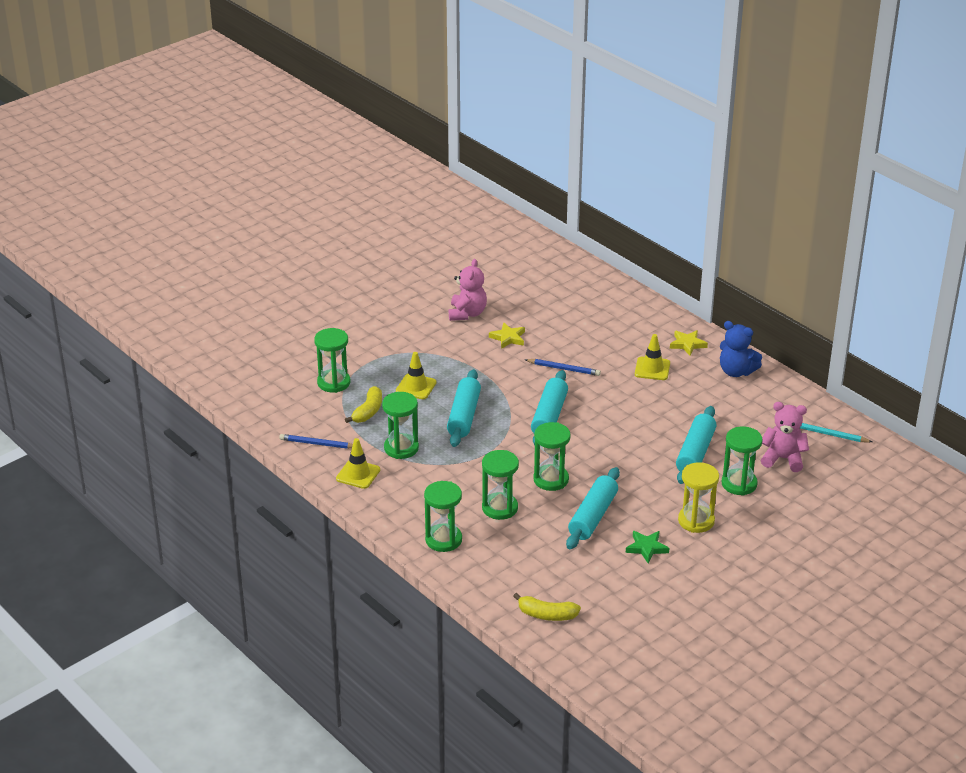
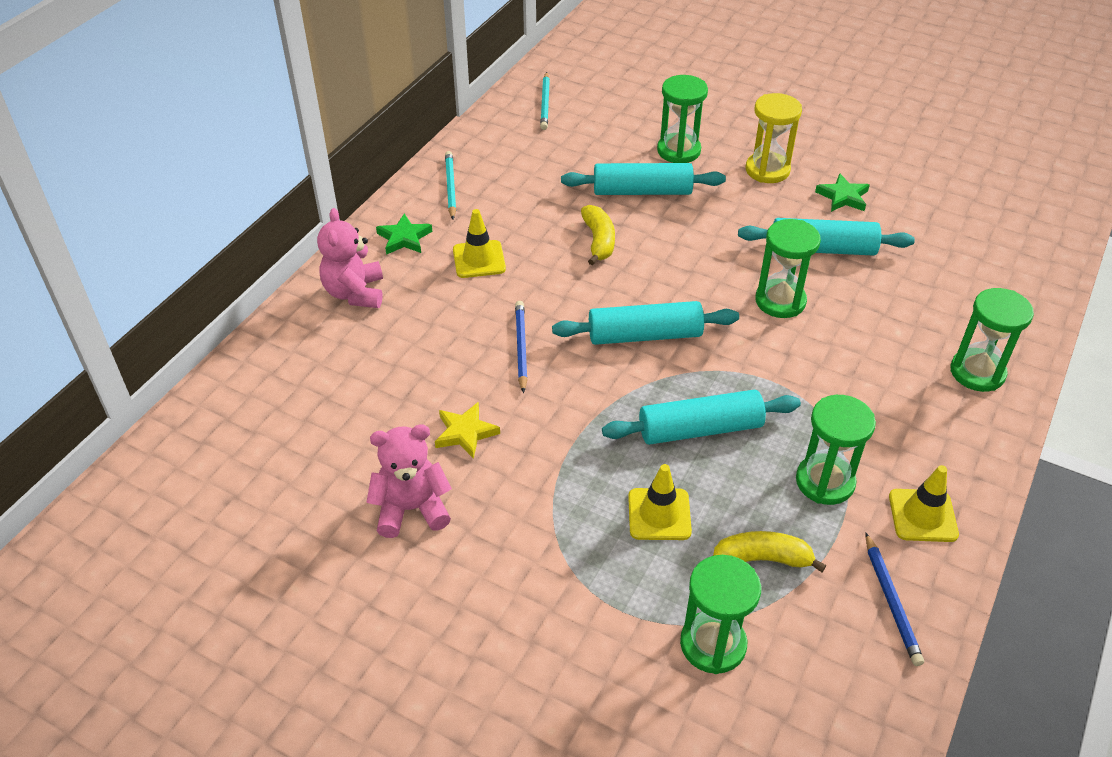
camera: 110 degrees left, 10 degrees up
(500, 508) = (872, 335): green hourglass -> none
(546, 615) = (1019, 248): yellow banana -> yellow banana (598, 241)
(687, 344) = (404, 238): yellow star -> green star
(736, 371) = (450, 187): blue teddy bear -> turquoise pencil
(783, 459) = (611, 128): pink teddy bear -> pink teddy bear (355, 293)

